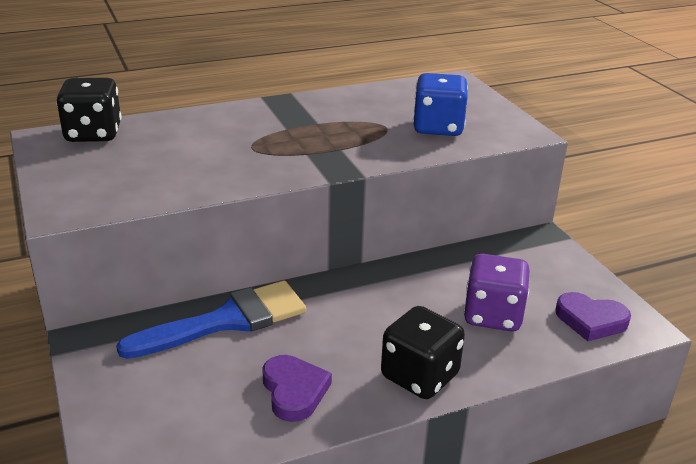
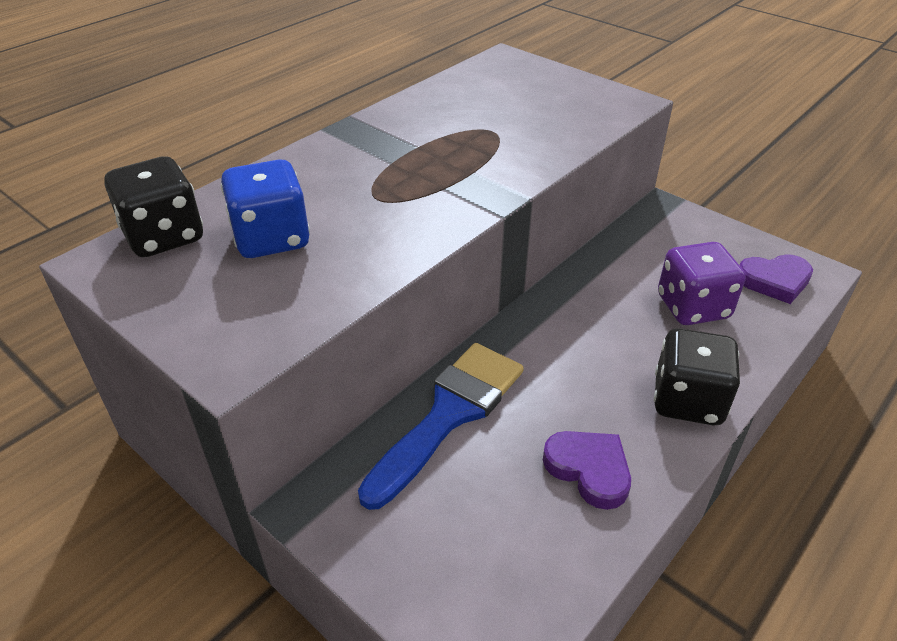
camera: 25 degrees left, 10 degrees up
(438, 128) = (545, 118): blue dice -> blue dice (271, 239)

